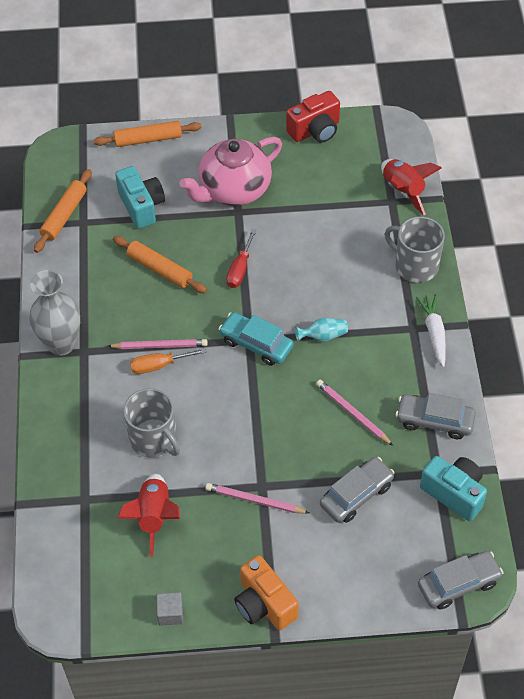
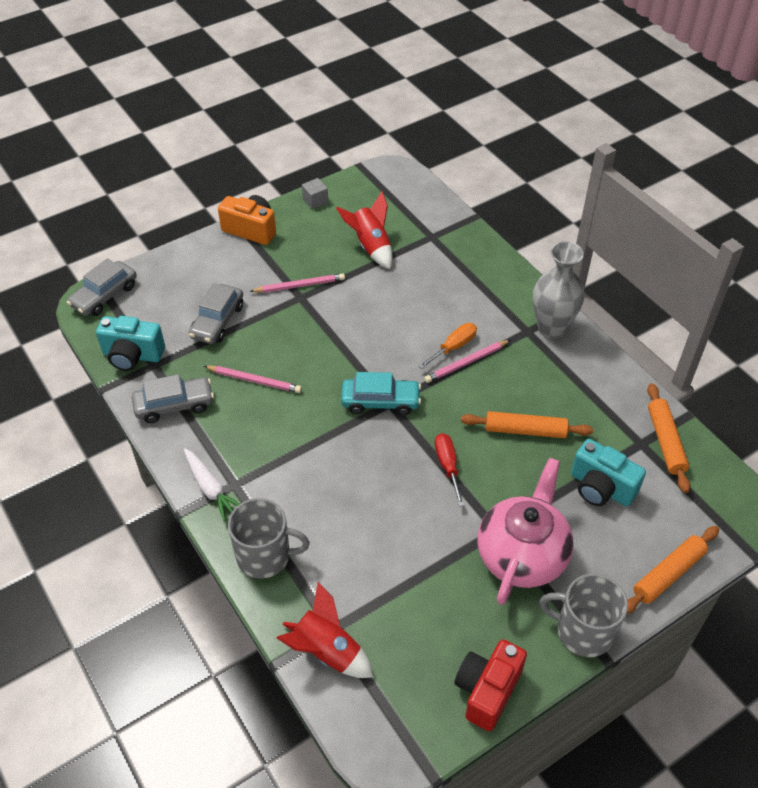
camera: 150 degrees right, 5 degrees down
(154, 439) = (411, 293): grey mug -> grey mug (583, 631)
(323, 336) = (321, 436): turquoise vase -> none

